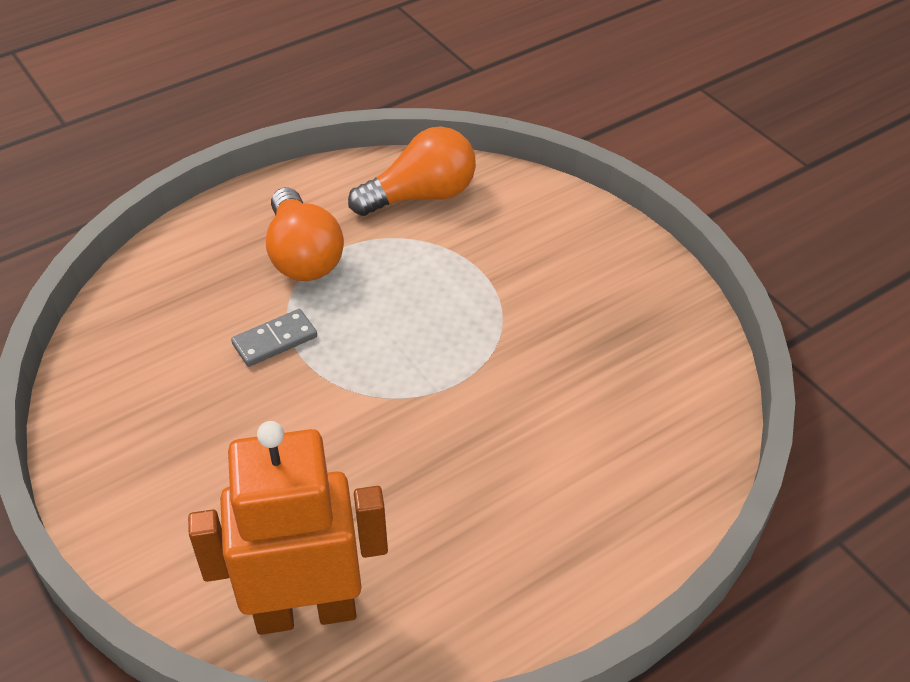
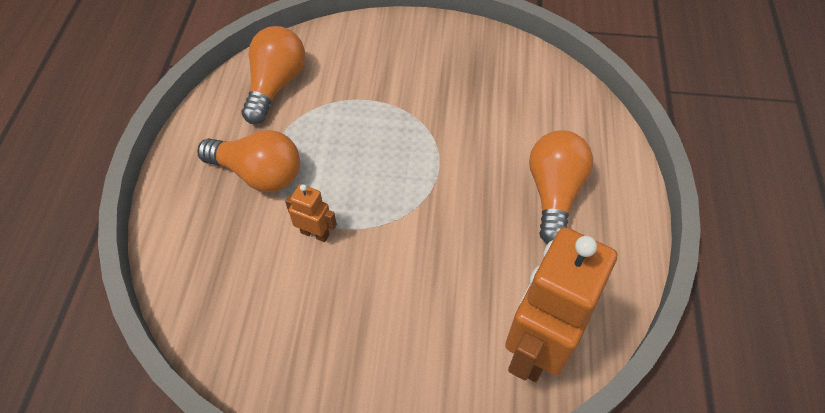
camera: 50 degrees left, 10 degrees up
(275, 340) = (315, 233): grey domino -> orange robot
(529, 507) = (554, 193): none -> orange light bulb

